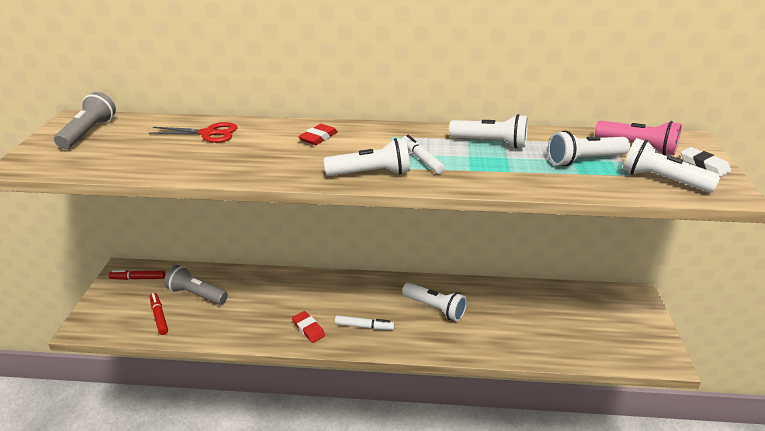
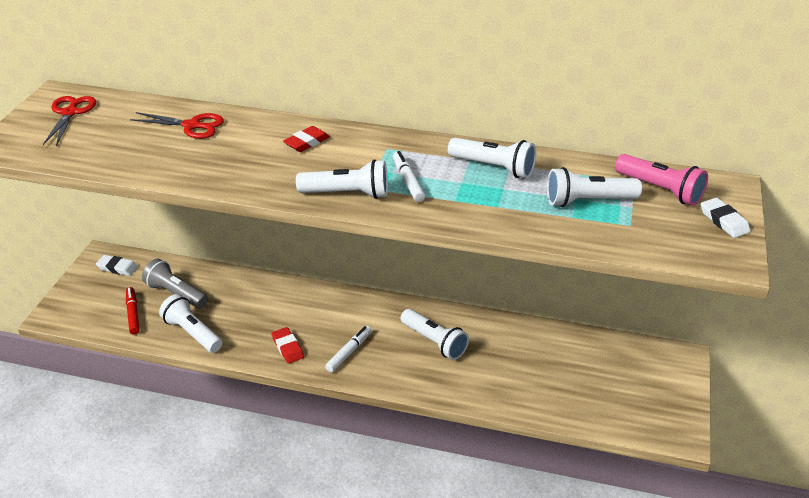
camera: 10 degrees right, 5 degrees up
(89, 132) = (70, 113): grey flashlight -> red scissors
(138, 278) = (117, 268): red marker -> white eraser
(364, 326) = (348, 352): white marker -> white marker turned 75 degrees counterclockwise
(662, 180) = (662, 235): white flashlight -> white flashlight (192, 333)

